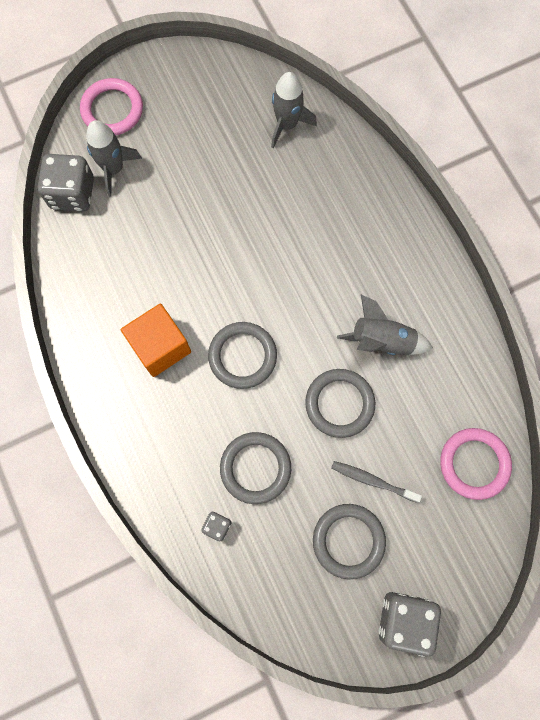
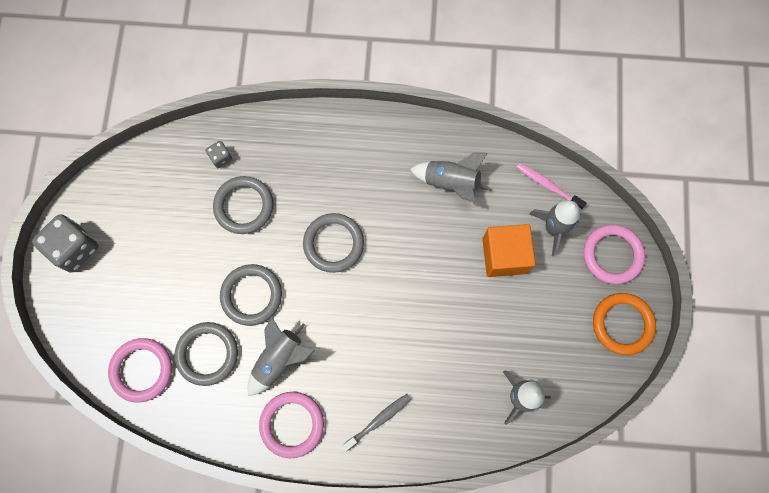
camera: 120 degrees right, 0 degrees up
(72, 193) = (548, 185): grey dice -> pink toothbrush
(117, 281) = (451, 183): none -> grey rocket
(160, 347) = (378, 187): orange cube -> orange cube (504, 255)
(172, 75) = (622, 324): none -> orange ring
(348, 541) = (151, 242): grey ring -> grey ring (207, 354)
(372, 481) = (180, 285): grey toothbrush -> grey toothbrush (378, 421)
(430, 296) = (292, 424): none -> pink ring

